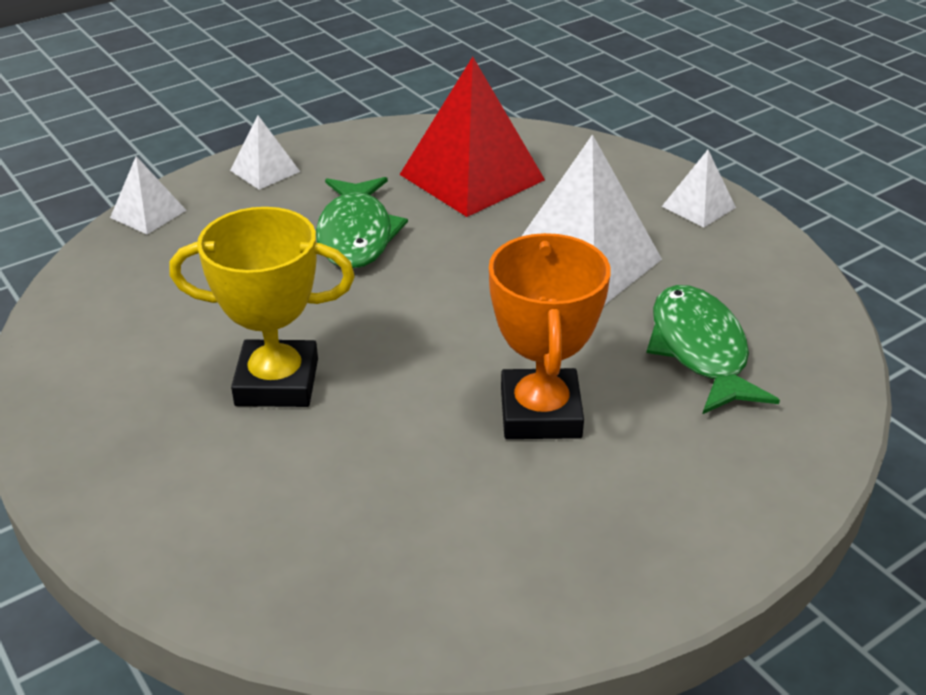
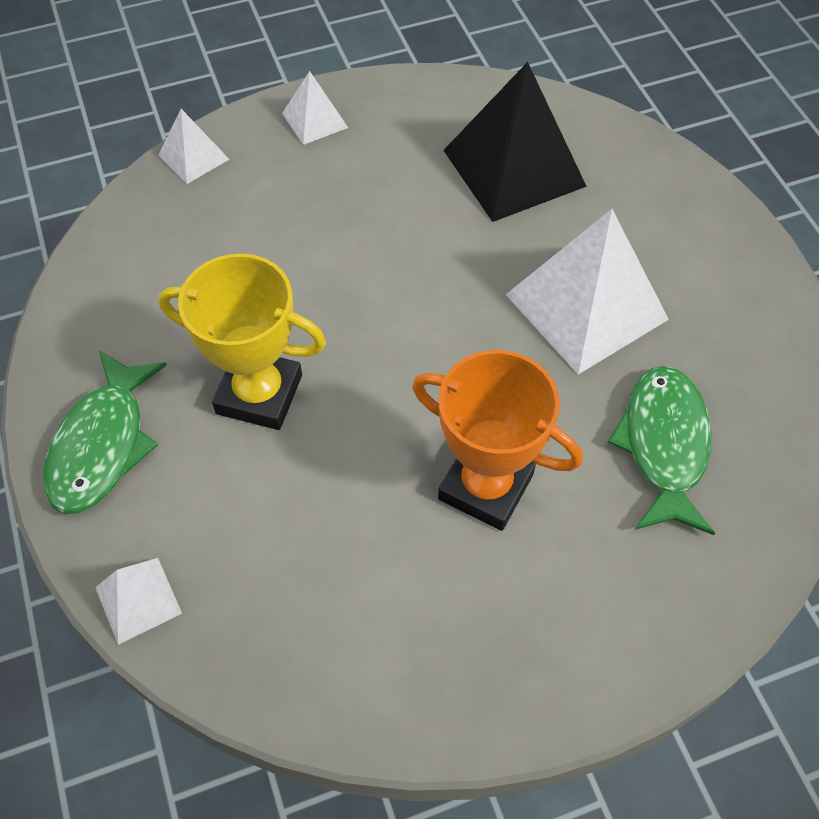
camera: 15 degrees right, 20 degrees up
(356, 234) = (379, 224): green fish -> green fish (103, 444)
(472, 177) = (514, 168): red pyramid -> black pyramid
(540, 413) = (485, 487): orange trophy -> orange trophy turned 75 degrees counterclockwise
(698, 207) = (732, 255): white pyramid -> white pyramid (138, 600)

